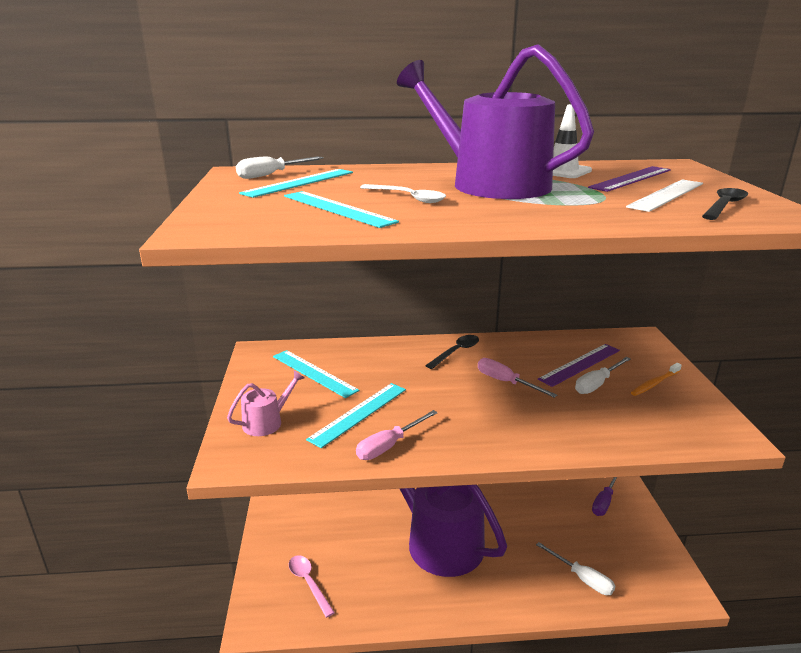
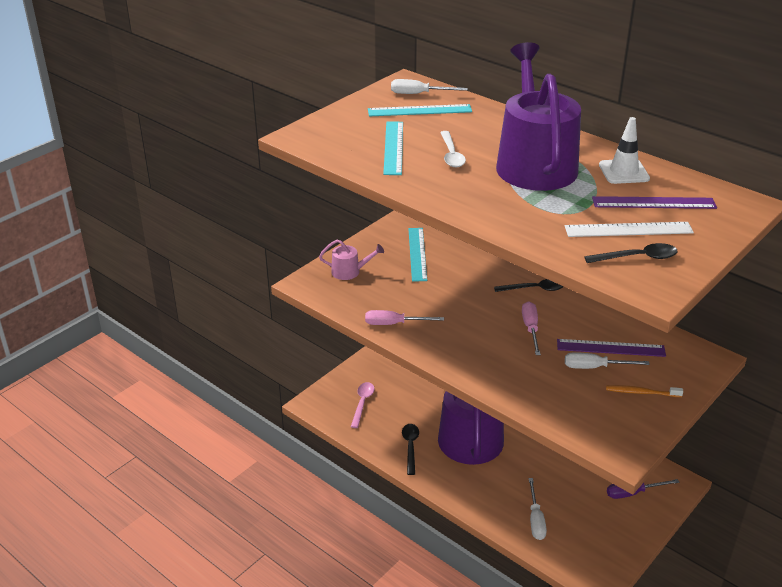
camera: 45 degrees right, 10 degrees up
(359, 413) = (405, 295): turquoise ruler -> none
(406, 593) = (410, 447): none -> black spoon

